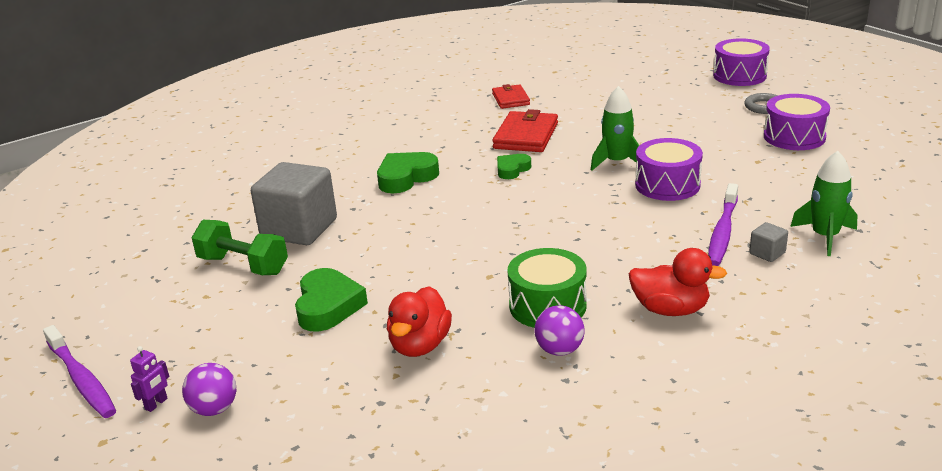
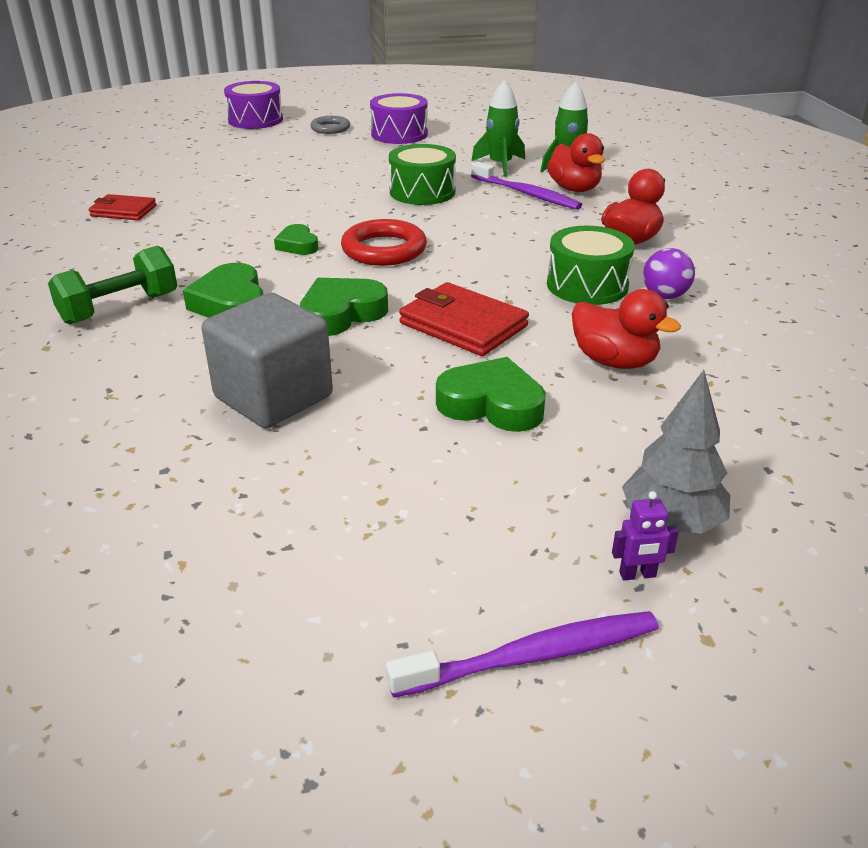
camera: 70 degrees left, 5 degrees up
(156, 404) = (637, 575): purple robot -> purple robot turned 120 degrees clockwise
(214, 409) = (671, 522): purple ball -> grey tree
(243, 265) = (327, 456): green dumbbell -> green dumbbell (119, 308)
(418, 217) = (341, 314): none -> green heart
(526, 136) = (229, 223): red wallet -> red wallet (463, 325)
(535, 202) = (384, 249): none -> red ring
(617, 162) = (351, 199): green rocket -> green rocket (500, 165)
(667, 185) = (422, 192): purple drum -> green drum
(767, 253) = (574, 189): grey cube -> red duck

